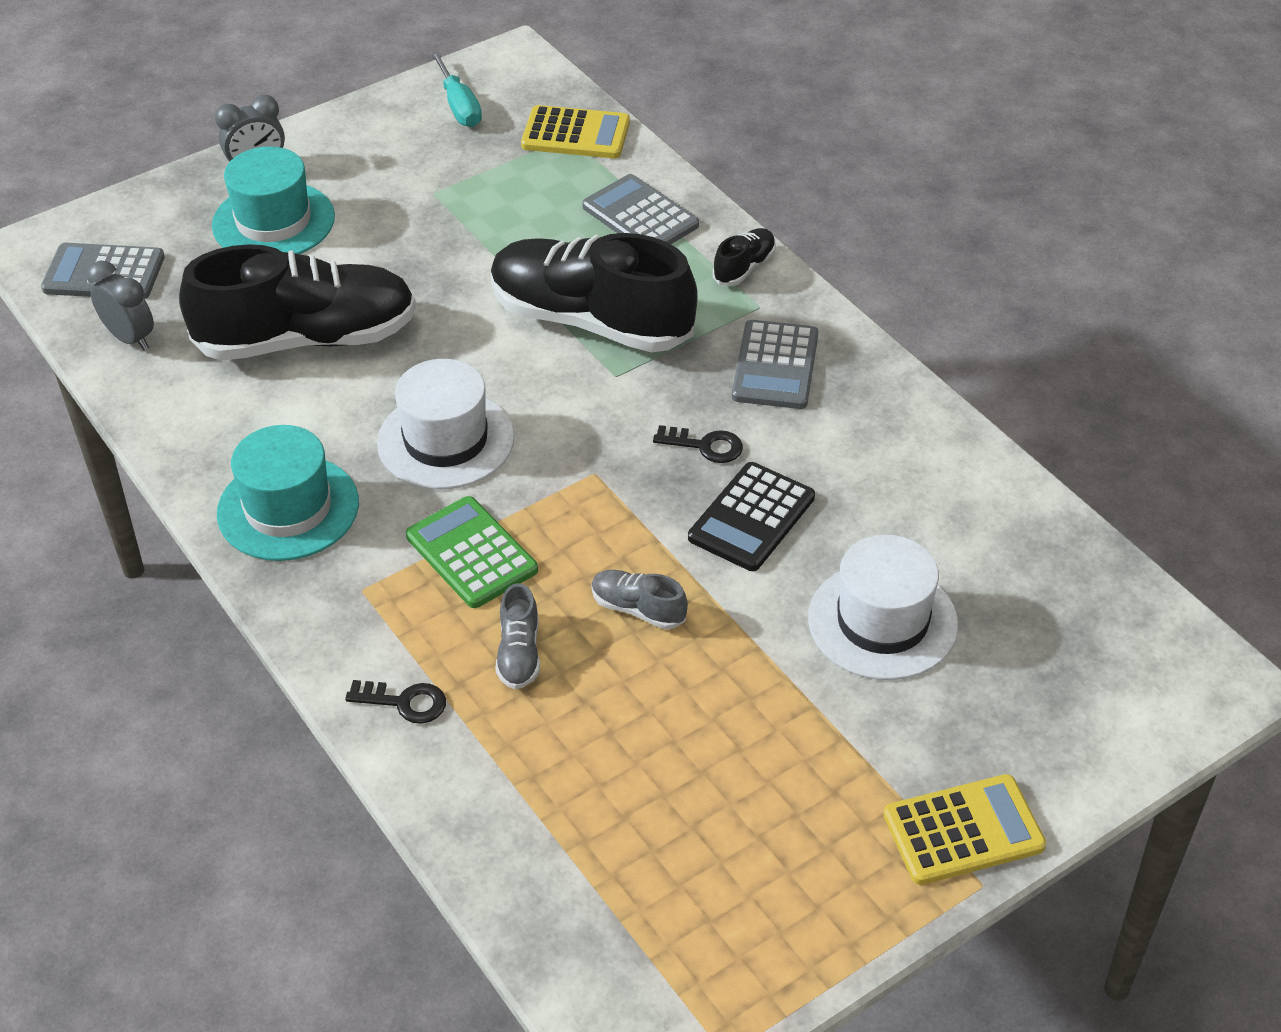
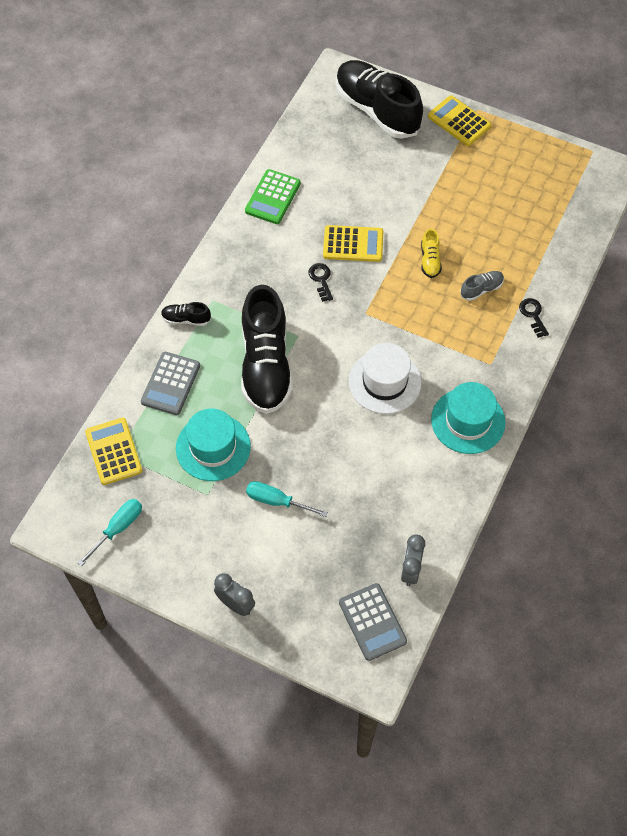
camera: 120 degrees left, 15 degrees up
(273, 221) = (278, 562): turquoise hat -> turquoise hat (213, 447)
(307, 339) = (357, 484): black shoe -> black shoe (377, 110)
(360, 252) = (277, 501): none -> turquoise screwdriver
(471, 553) = (443, 334): green calculator -> green calculator (273, 197)
(638, 609) = (430, 260): grey shoe -> yellow shoe
(752, 518) = (353, 244): black calculator -> yellow calculator
(775, 366) = (251, 276): grey calculator -> none
(882, 621) = (379, 179): white hat -> none

